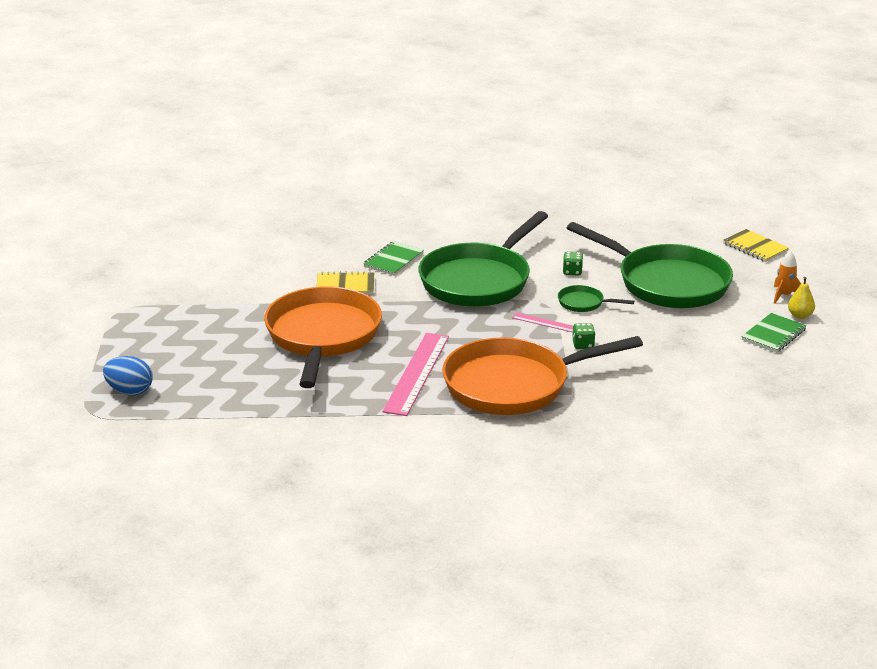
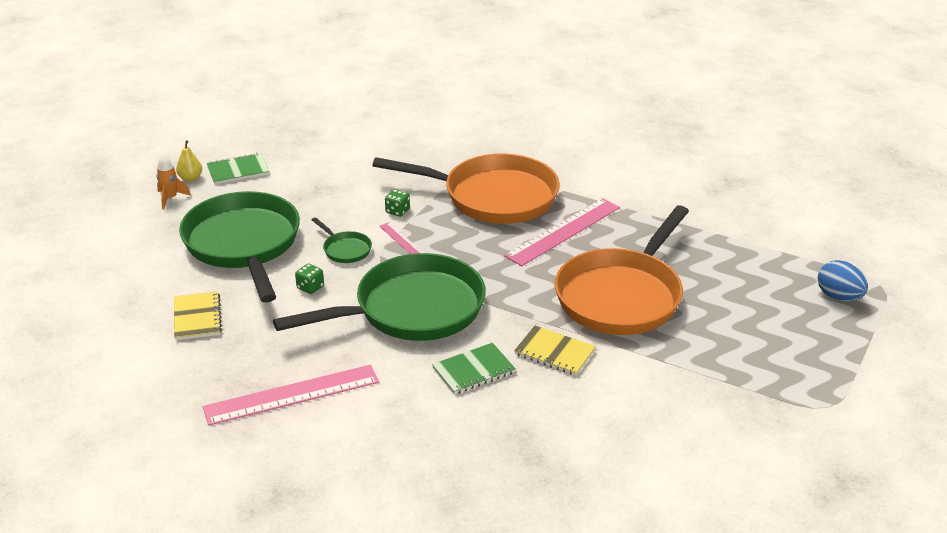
camera: 150 degrees left, 5 degrees up
(497, 217) = (292, 395): none -> pink ruler
(755, 247) = (105, 254): yellow notebook -> yellow notebook (197, 318)

